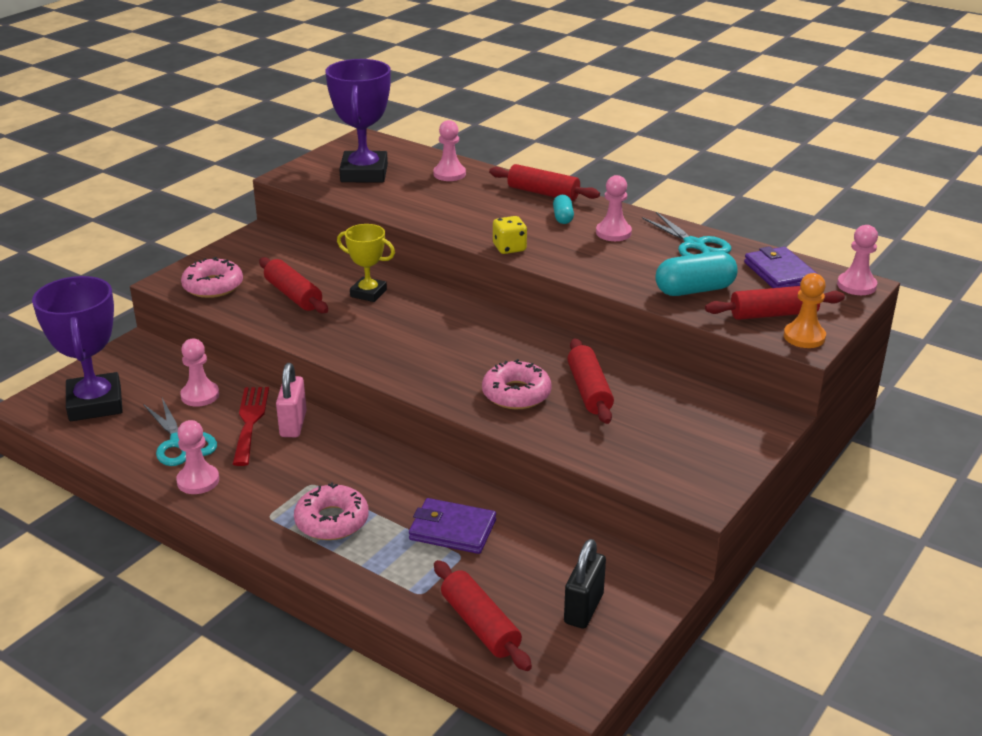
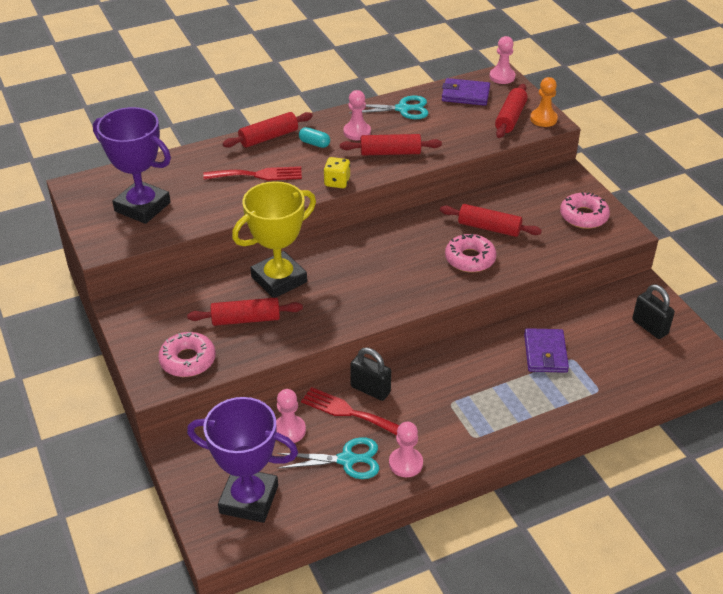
camera: 60 degrees left, 10 degrees up
(293, 424) = (370, 389): pink padlock -> black padlock
(332, 521) = (500, 406): pink donut -> pink donut (583, 216)
(368, 293) = (279, 279): yellow trophy -> yellow trophy, size x1.74
(449, 174) = (191, 167): pink pawn -> none
(452, 530) = (545, 353): purple wallet -> purple wallet turned 45 degrees counterclockwise
(473, 207) = (258, 175): none -> red fork
(480, 625) = (642, 375): red rolling pin -> red rolling pin (390, 153)
(694, 290) = (459, 133): turquoise capsule -> none

